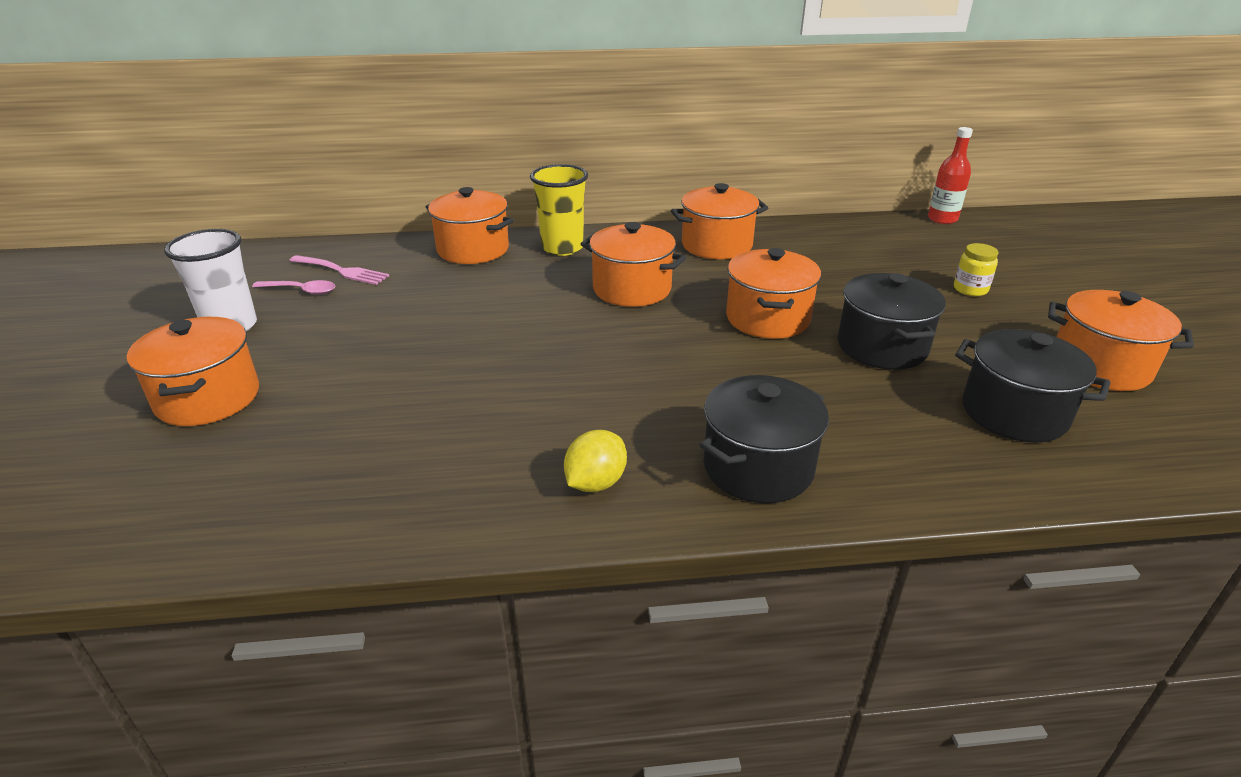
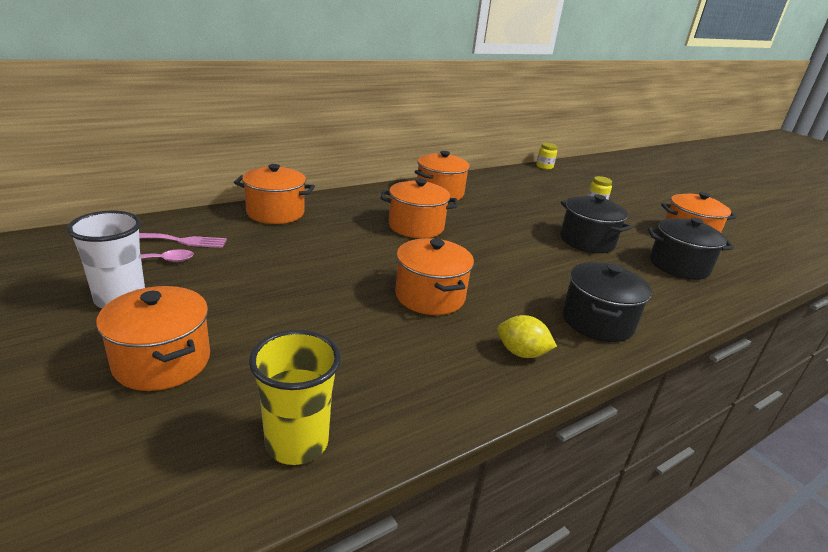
camera: 30 degrees left, 5 degrees down
(562, 248) = (341, 205): yellow cup -> yellow cup (297, 443)
(595, 483) = (521, 353): yellow lemon -> yellow lemon turned 75 degrees counterclockwise
(767, 318) = (513, 234): orange pot -> orange pot (430, 296)
(942, 219) = (544, 167): red bottle -> yellow jar

